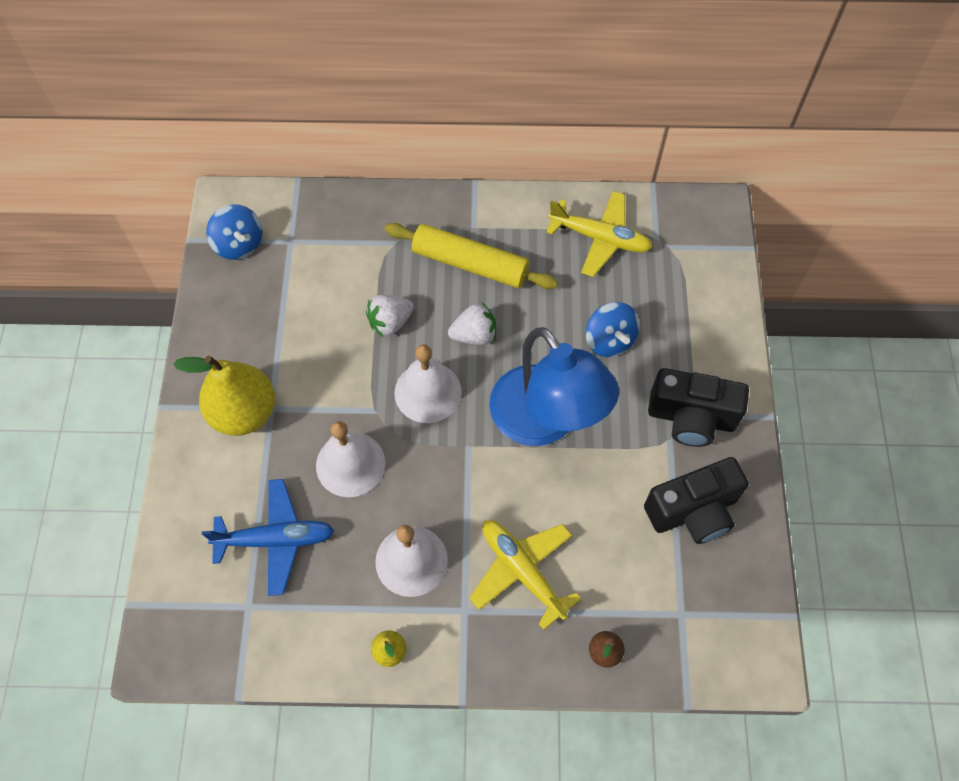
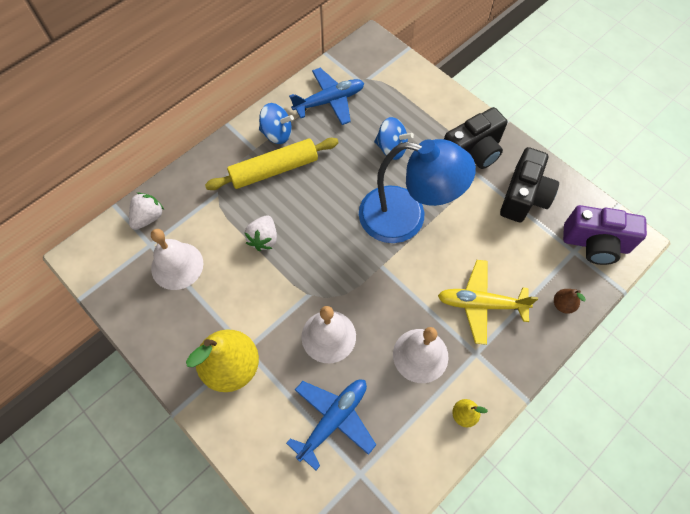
camera: 45 degrees left, 0 degrees up
(239, 244) = (118, 273): blue spinning top -> blue spinning top (277, 134)
(428, 392) = (327, 258): white bell -> white bell (177, 265)
(474, 335) = (319, 205): white strawberry -> white strawberry (148, 217)
(600, 239) = (329, 101): yellow plane -> blue plane
(714, 629) = (595, 244): none -> purple camera

